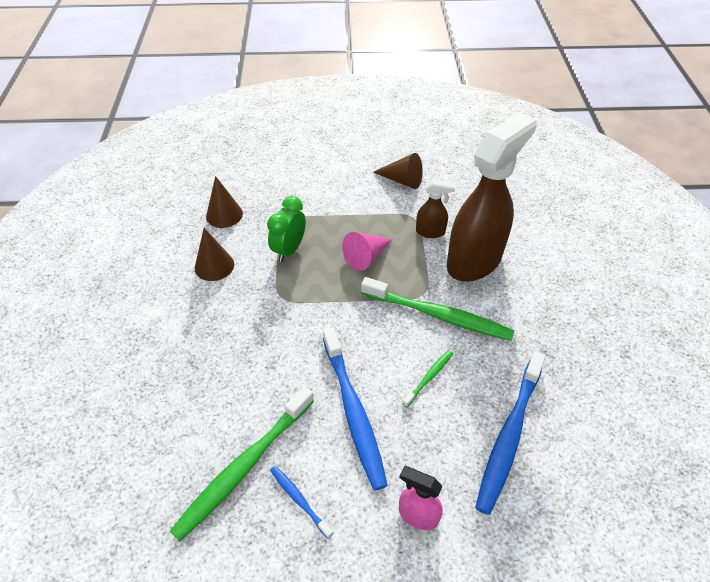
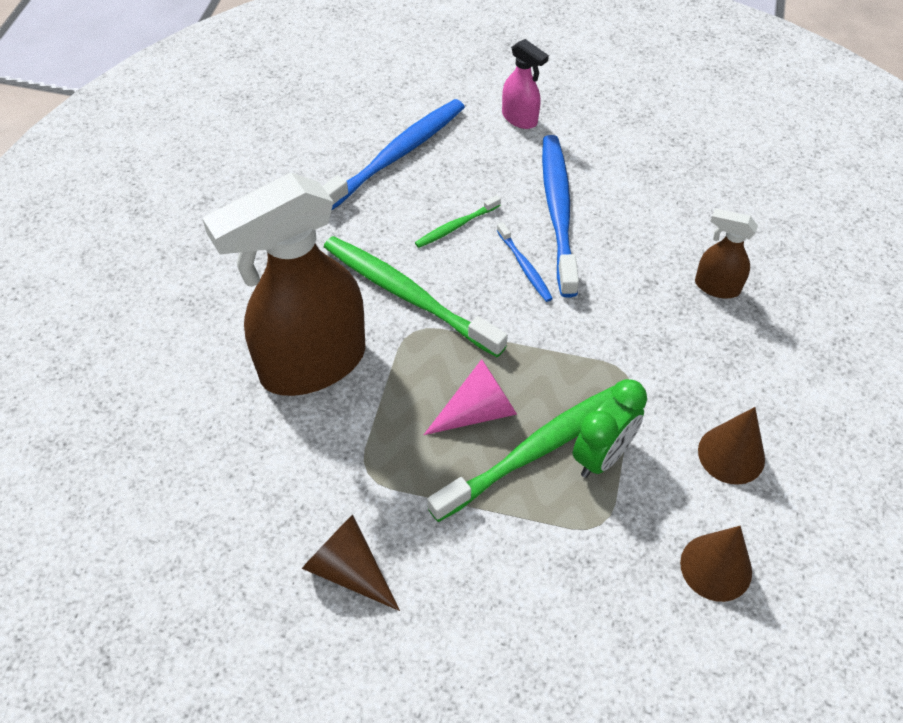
camera: 165 degrees left, 5 degrees up
(243, 467) = (689, 188): green toothbrush -> green toothbrush (538, 448)
(299, 500) = (633, 152): blue toothbrush -> blue toothbrush (525, 267)
(430, 232) = (353, 433): brown spray bottle -> brown spray bottle (716, 286)

